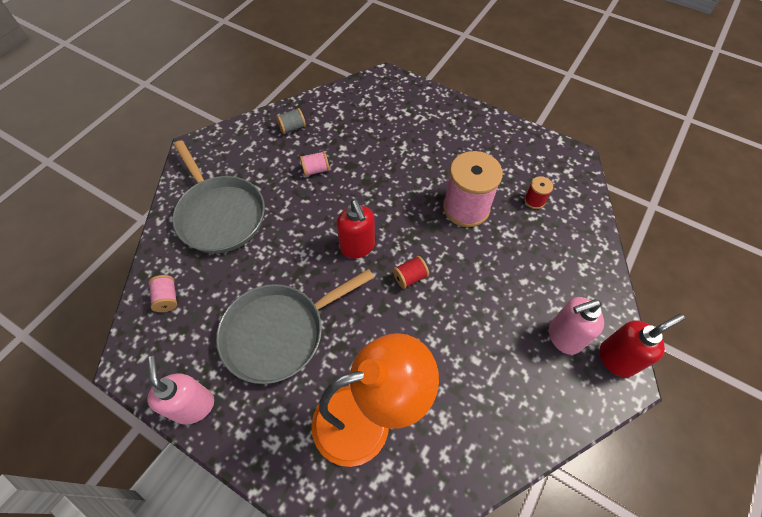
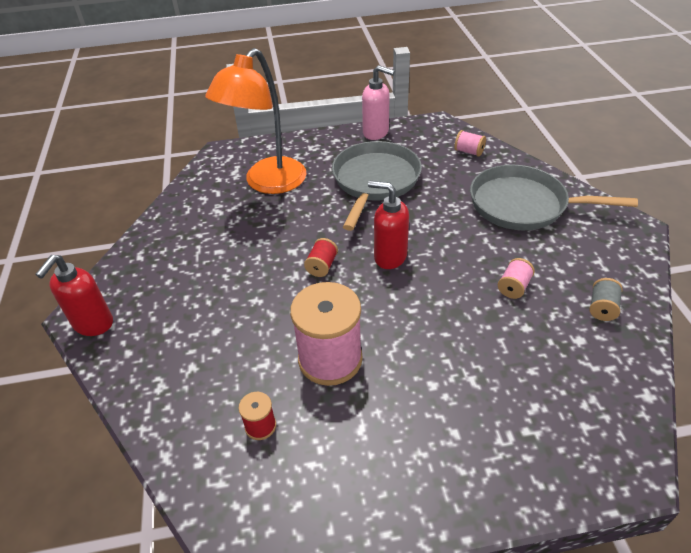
camera: 140 degrees right, 15 degrees down
(563, 337) = (151, 310): pink soap dispenser -> none

